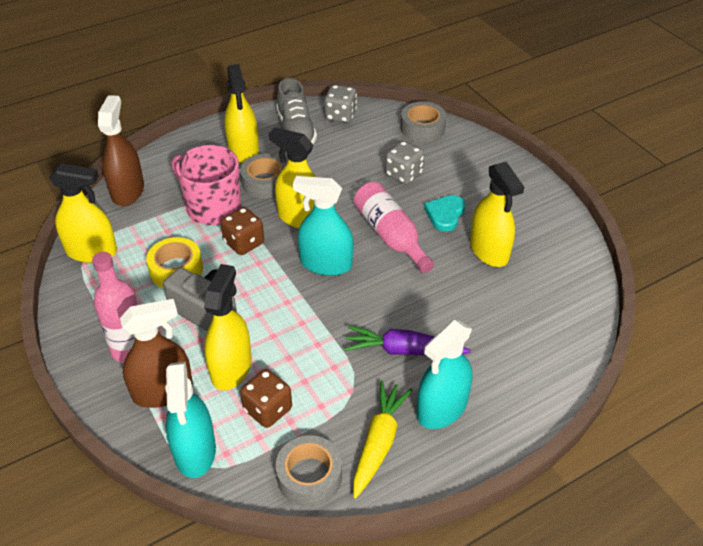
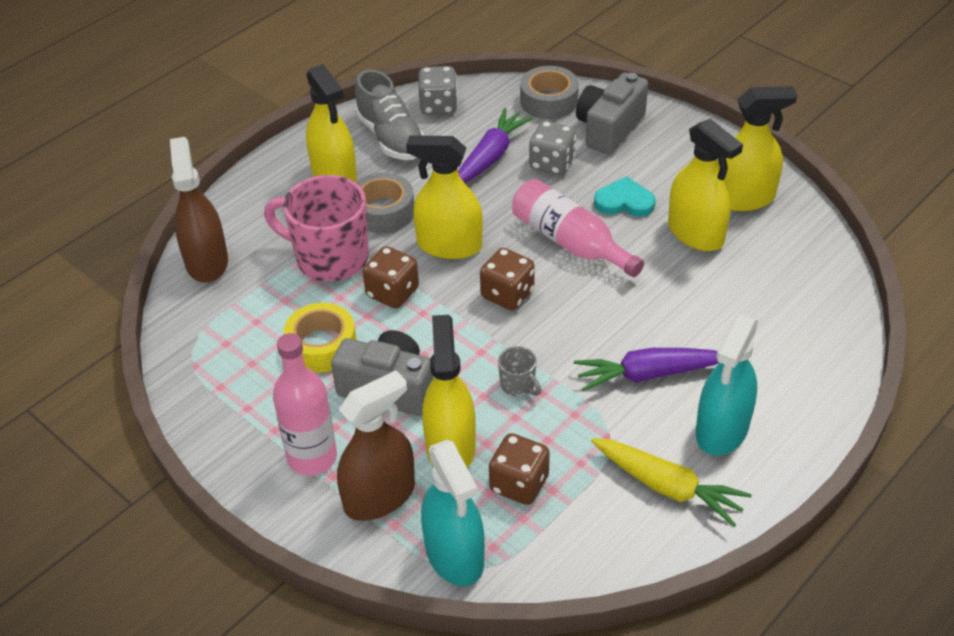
camera: 15 degrees left, 0 degrees up
(92, 251) = (198, 349): yellow spray bottle -> yellow spray bottle (743, 198)
(302, 334) = (518, 385): none -> grey mug
(309, 476) = (605, 546): grey tape -> none
(326, 264) = (507, 294): turquoise spray bottle -> brown dice
(360, 160) = (490, 157): none -> purple carrot
(379, 442) = (667, 487): yellow carrot -> yellow carrot turned 120 degrees clockwise
(445, 214) = (624, 201): turquoise heart -> turquoise heart turned 90 degrees clockwise
(458, 158) = (609, 129): none -> grey camera

